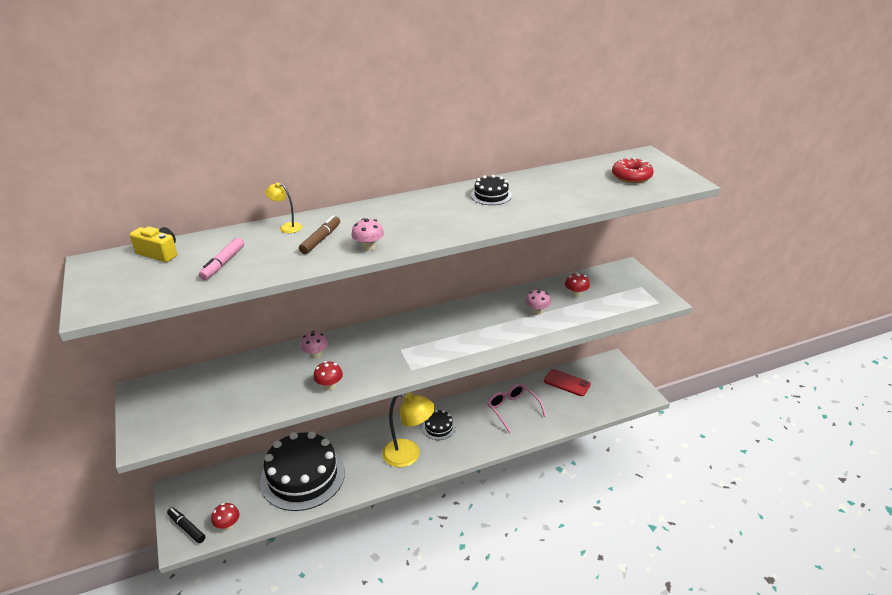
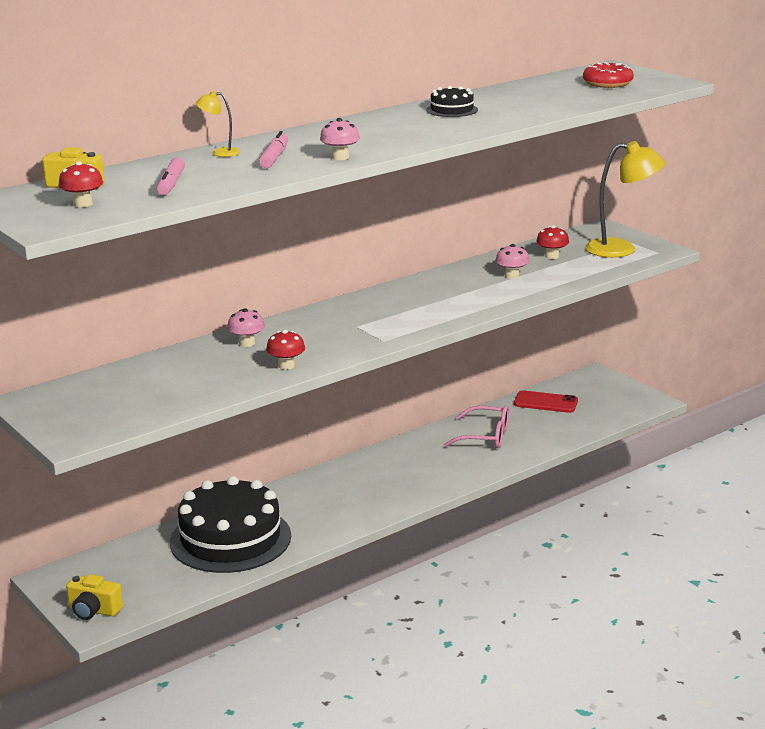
camera: 15 degrees left, 10 degrees down
(187, 528) = (93, 610): black marker -> yellow camera
(228, 525) = (152, 598): red mushroom -> red mushroom (83, 204)
(321, 239) = (274, 157): brown marker -> pink marker
(409, 455) = (368, 498): yellow lamp -> yellow lamp (621, 249)
(438, 427) = (394, 467): black cake -> none
(512, 409) = (486, 437): pink glasses -> pink glasses turned 150 degrees clockwise

